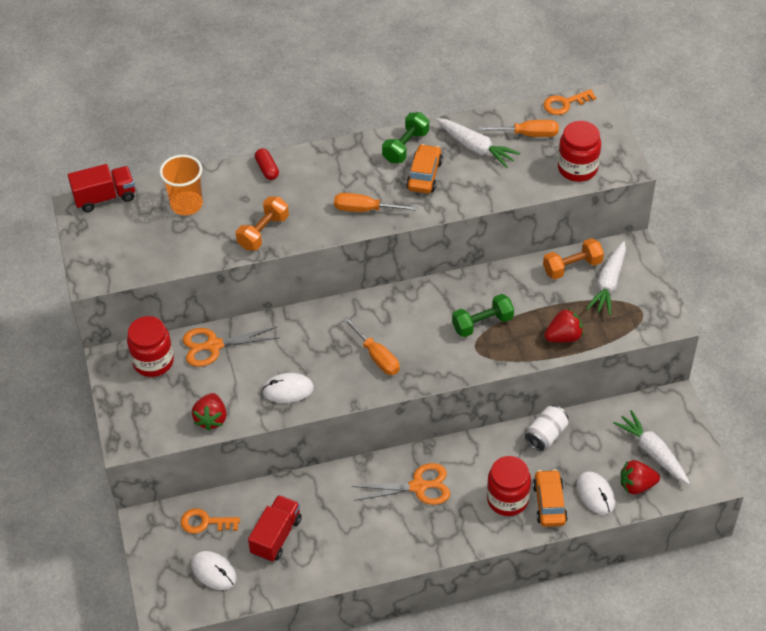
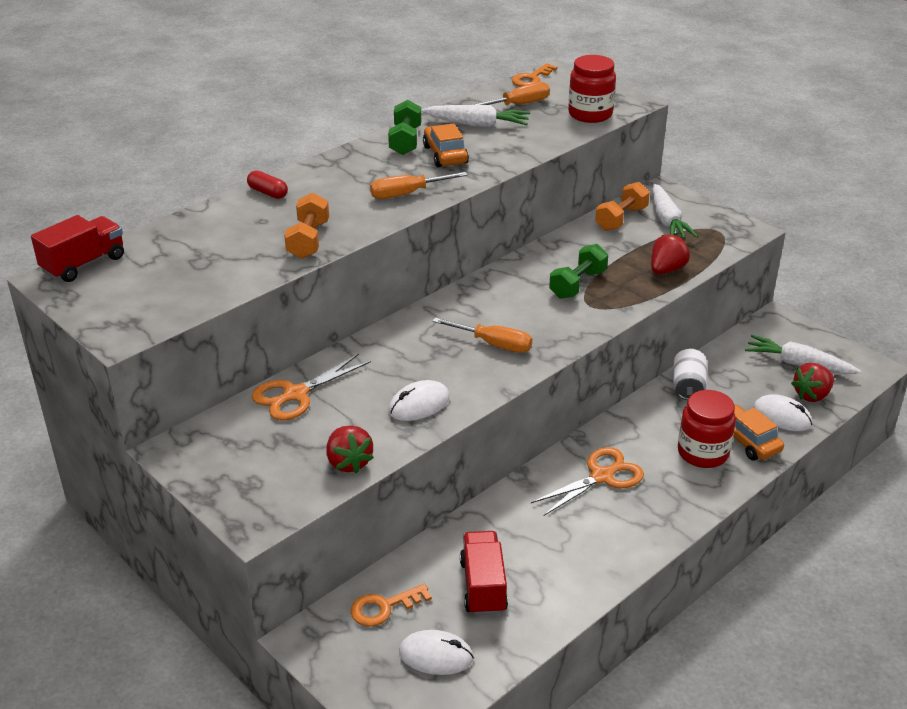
camera: 30 degrees left, 15 degrees down
(153, 361) = (230, 433): red jar -> none
(186, 204) = (195, 243): orange cup -> none

